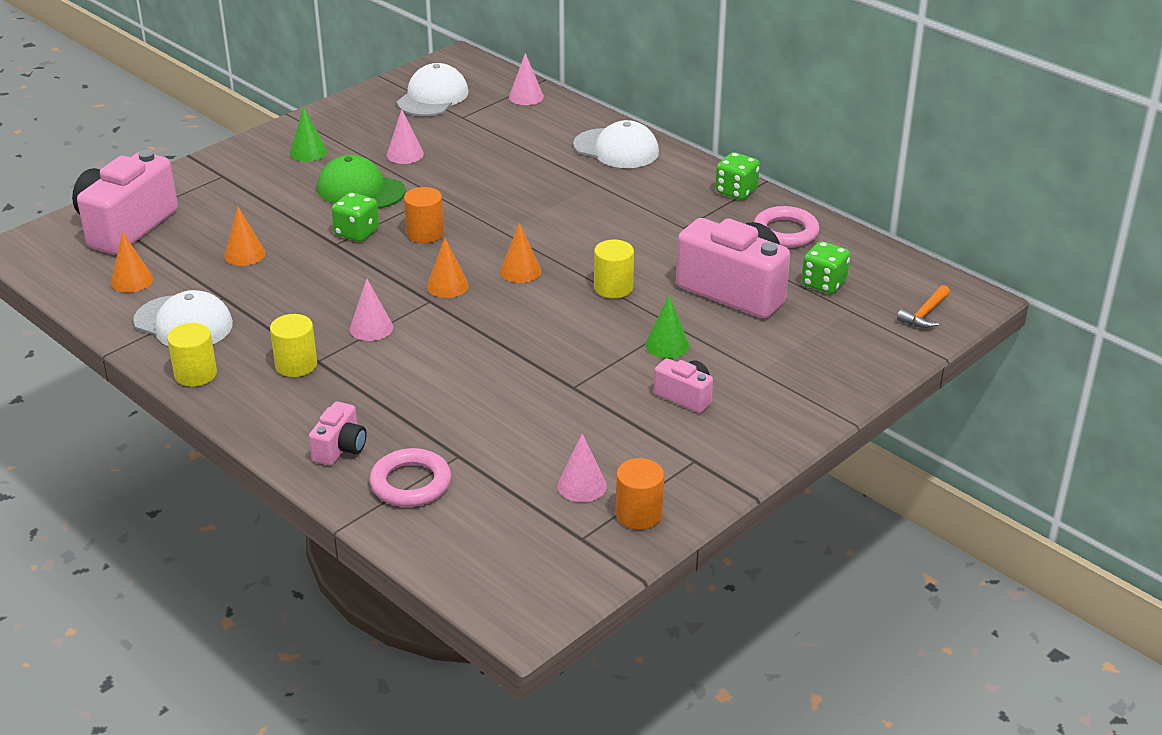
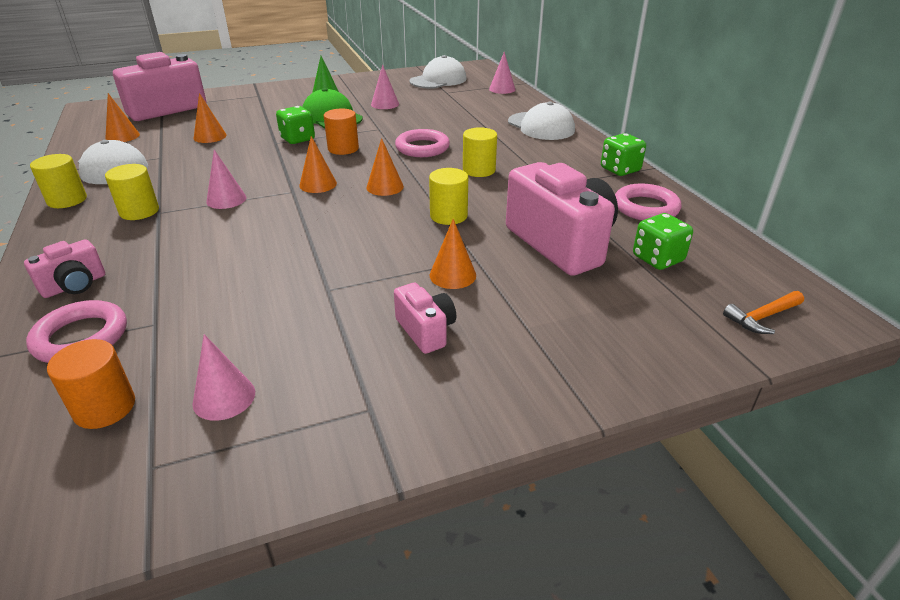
camera: 25 degrees right, 0 degrees up
(512, 211) = (422, 148): none -> pink ring
(598, 226) = (479, 170): none -> yellow cylinder
(639, 514) = (243, 459): orange cylinder -> orange cylinder (105, 408)
(667, 345) = (452, 275): green cone -> orange cone

